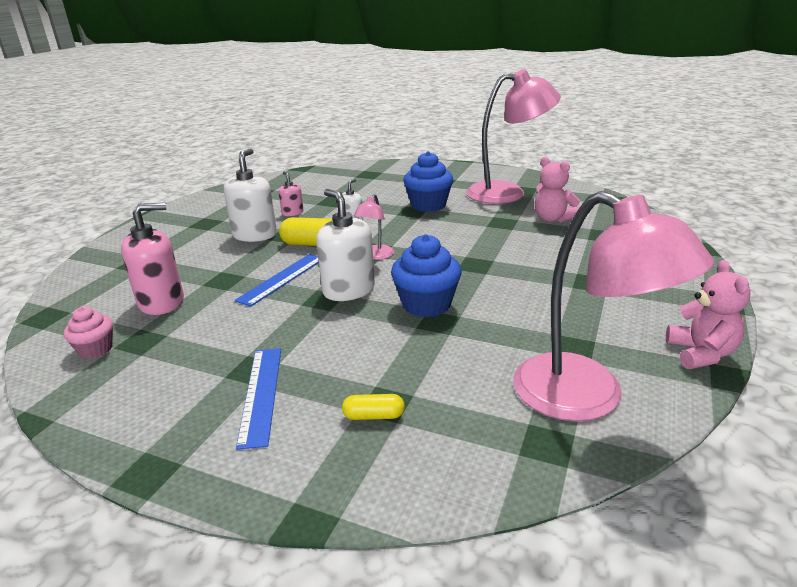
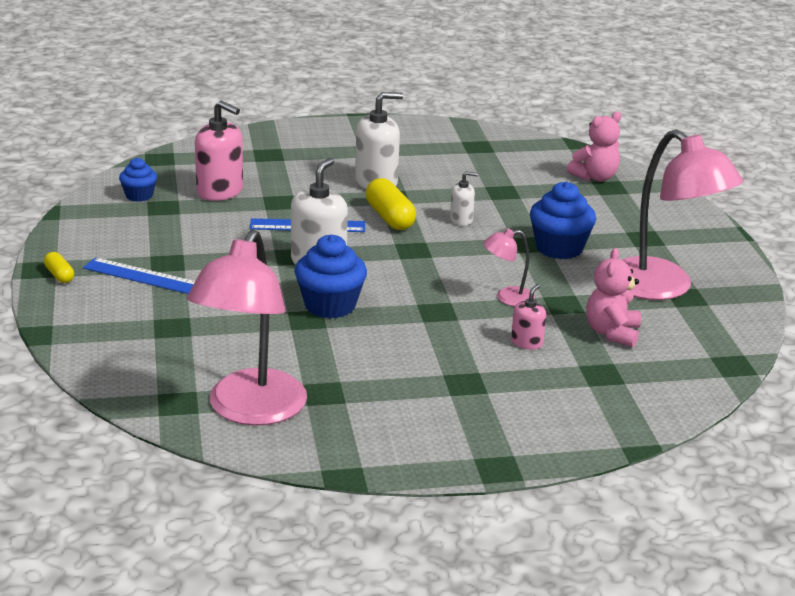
camera: 55 degrees right, 0 degrees up
(96, 349) = (139, 196): pink cupcake -> blue cupcake
(261, 394) = (142, 276): blue ruler -> blue ruler turned 60 degrees clockwise
(292, 213) = (447, 182): pink soap dispenser -> pink soap dispenser (527, 342)
(374, 416) = (153, 326): yellow capsule -> yellow capsule (59, 275)
(375, 256) = (399, 255): pink lamp -> pink lamp (507, 298)
(701, 353) = (373, 460): pink teddy bear -> pink teddy bear (595, 177)

